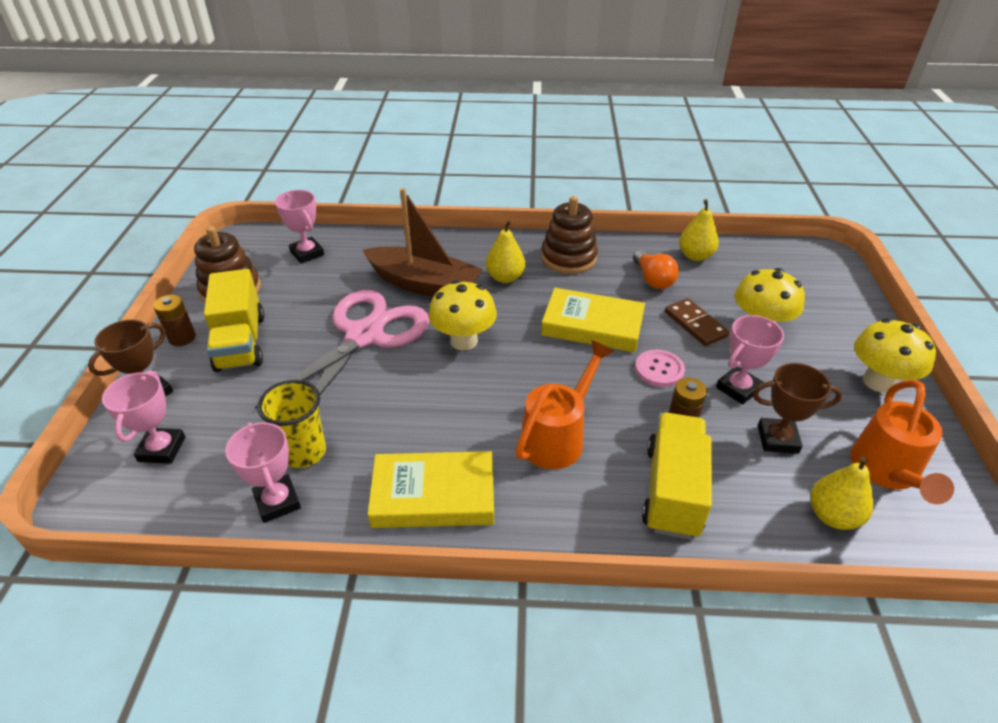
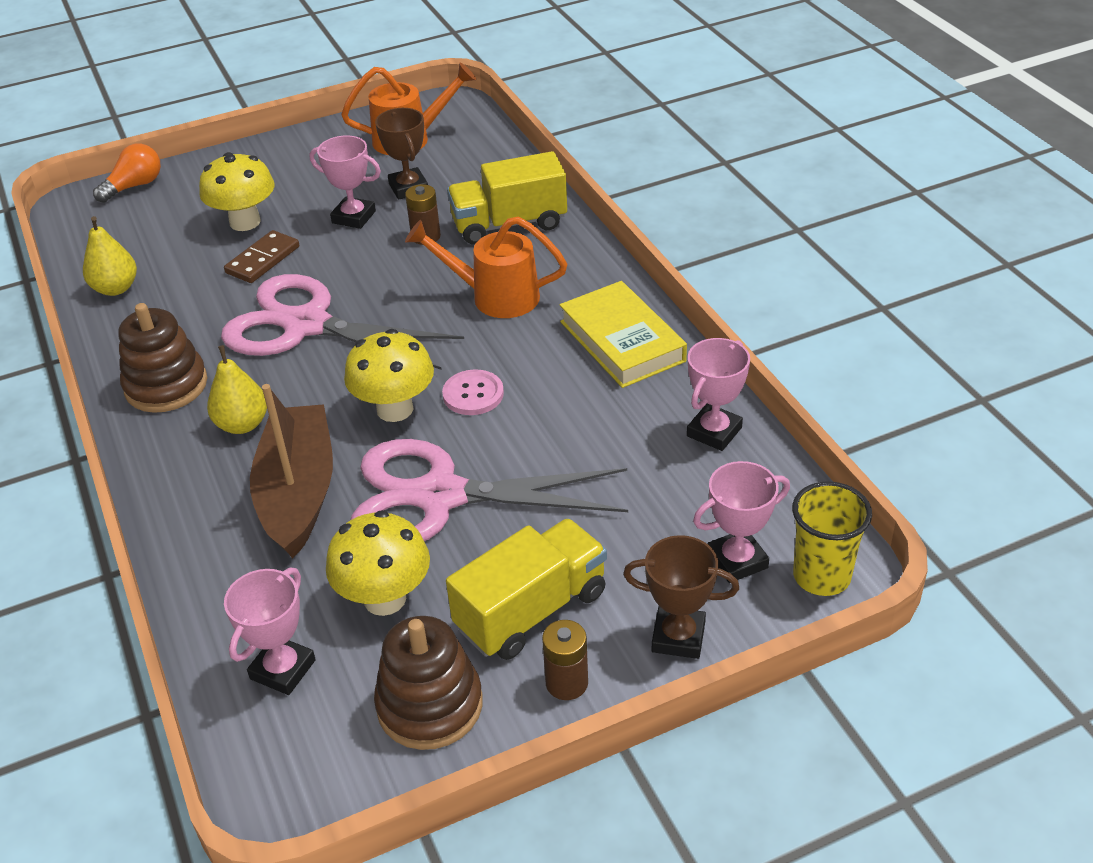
camera: 115 degrees left, 0 degrees up
(304, 452) = (647, 447): yellow cup -> yellow cup (821, 576)
(592, 326) = (306, 325): yellow book -> pink scissors
(653, 279) = (186, 307): orange light bulb -> orange light bulb (134, 186)
(659, 369) = (355, 265): pink button -> pink button (473, 394)
(832, 516) = (475, 154): yellow pear -> none
(878, 382) = (295, 152): yellow mushroom -> yellow mushroom (385, 598)

